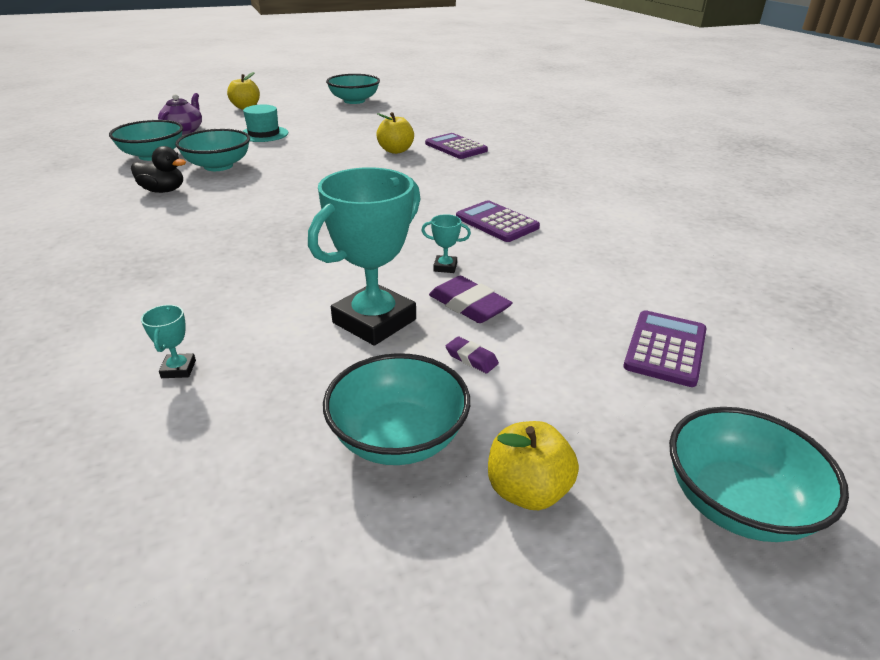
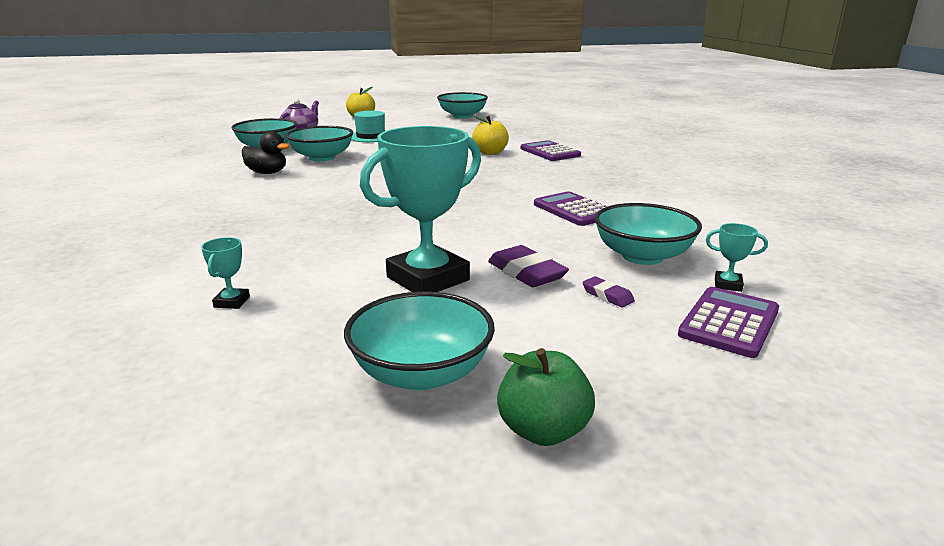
camera: 10 degrees right, 10 degrees down
(445, 267) = (511, 241): turquoise trophy -> turquoise trophy (728, 284)
(471, 358) = (516, 315): purple eraser -> purple eraser (607, 295)
(527, 490) = (543, 430): yellow apple -> green apple
(737, 503) = (781, 467): turquoise bowl -> turquoise bowl (642, 256)

